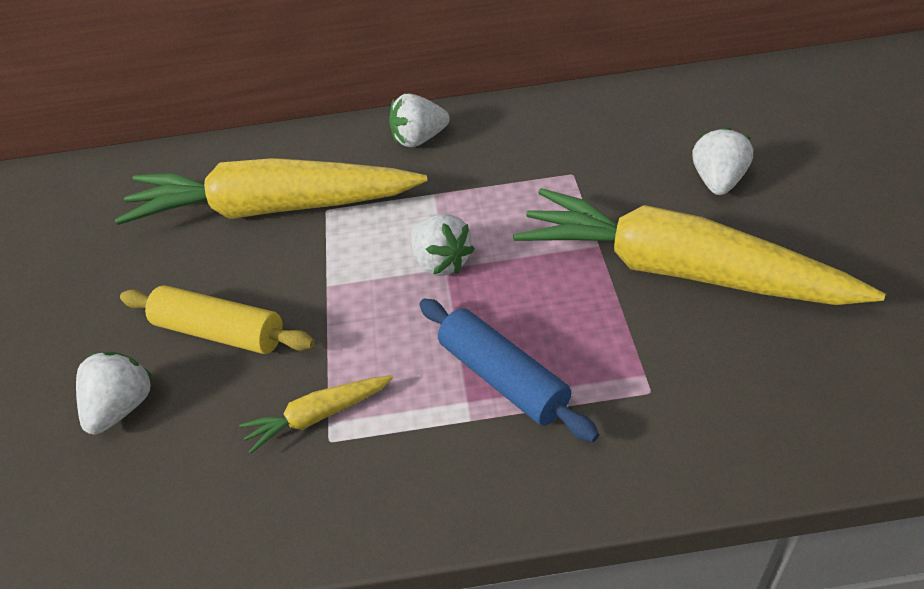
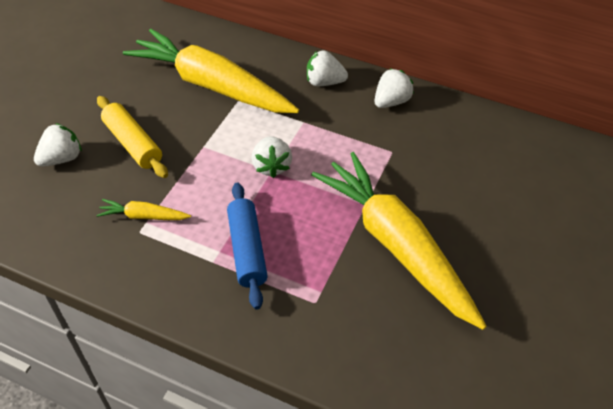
camera: 25 degrees right, 5 degrees up
(718, 182) = (474, 204): white strawberry -> white strawberry (391, 102)

